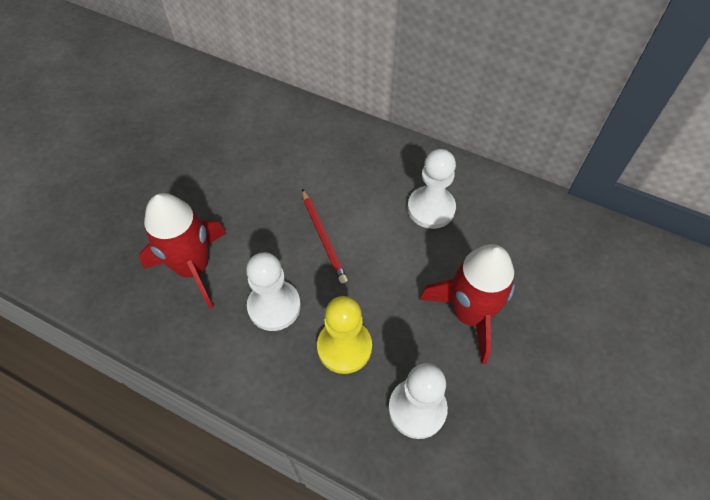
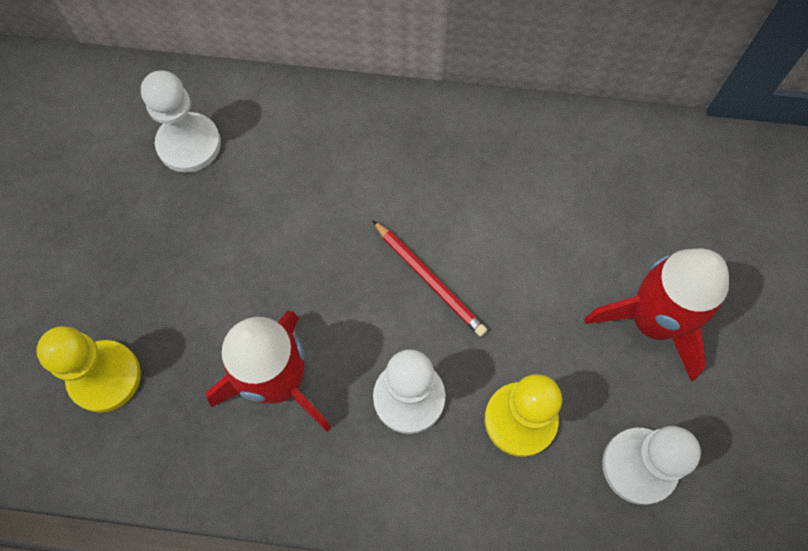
camera: 20 degrees left, 10 degrees up
(89, 229) = (105, 377): none -> yellow pawn
(431, 208) = (549, 192): white pawn -> white pawn (189, 144)

